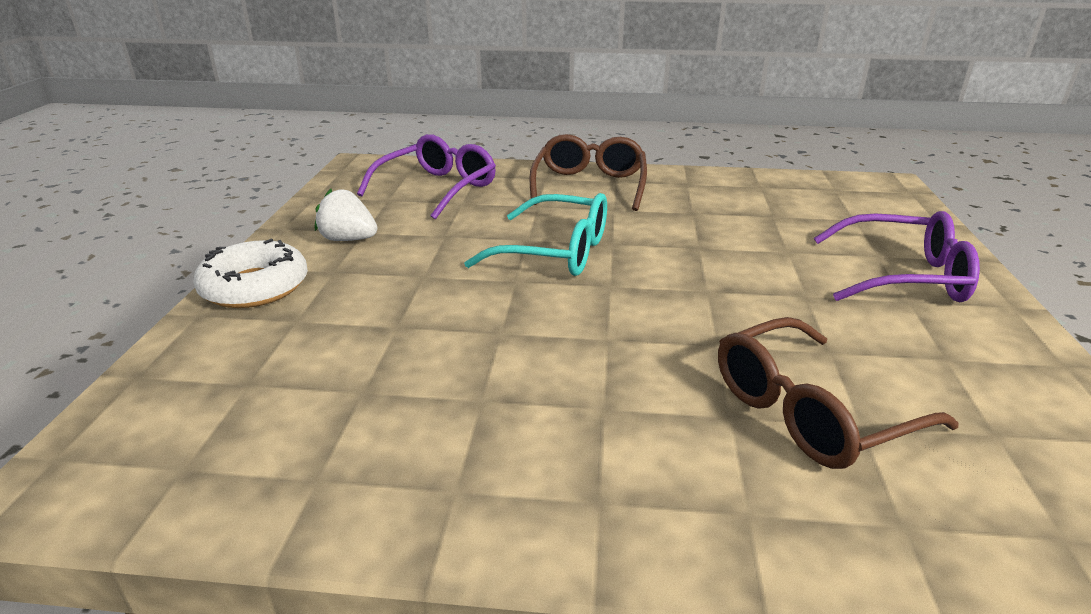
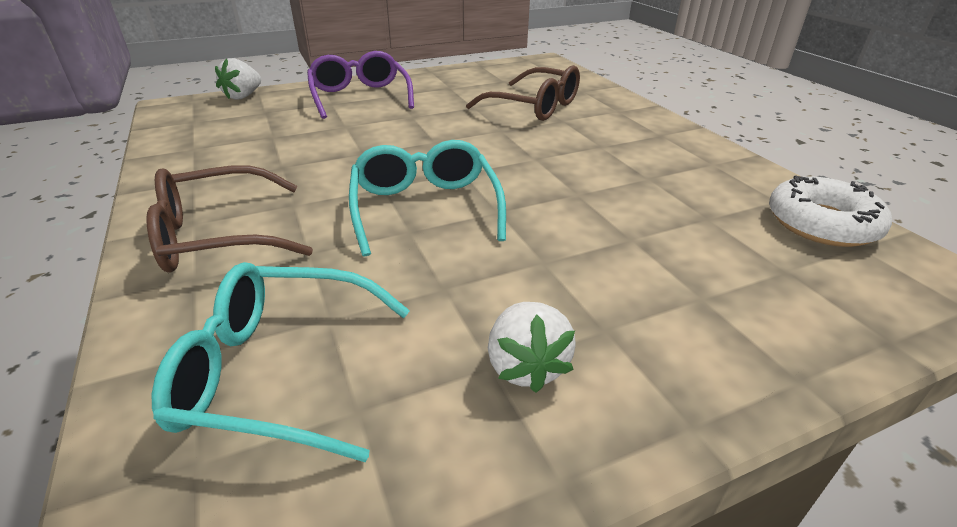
camera: 120 degrees left, 5 degrees up
(255, 287) = (708, 373): white donut -> white donut (821, 224)
(437, 188) = (279, 371): purple glasses -> turquoise glasses
(917, 214) = (243, 96): none -> white strawberry

